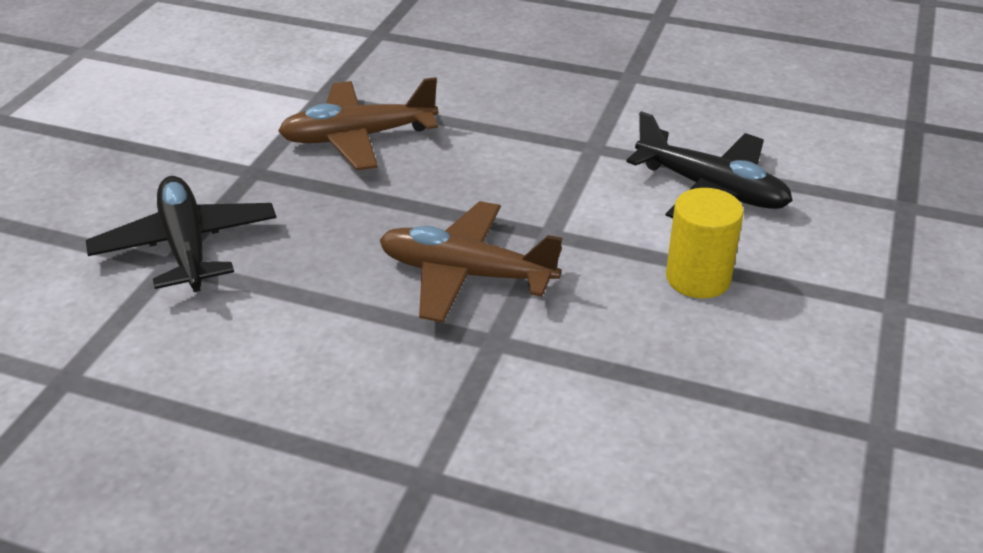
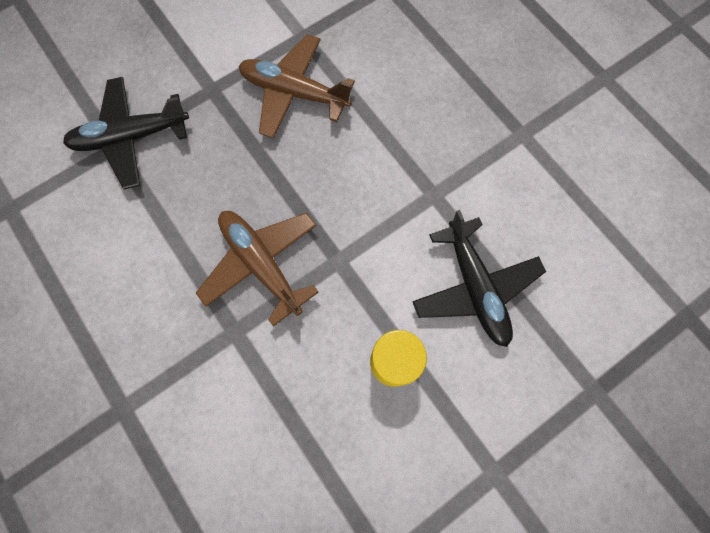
camera: 35 degrees right, 35 degrees up
(186, 246) = (131, 137): black plane -> black plane turned 120 degrees counterclockwise

